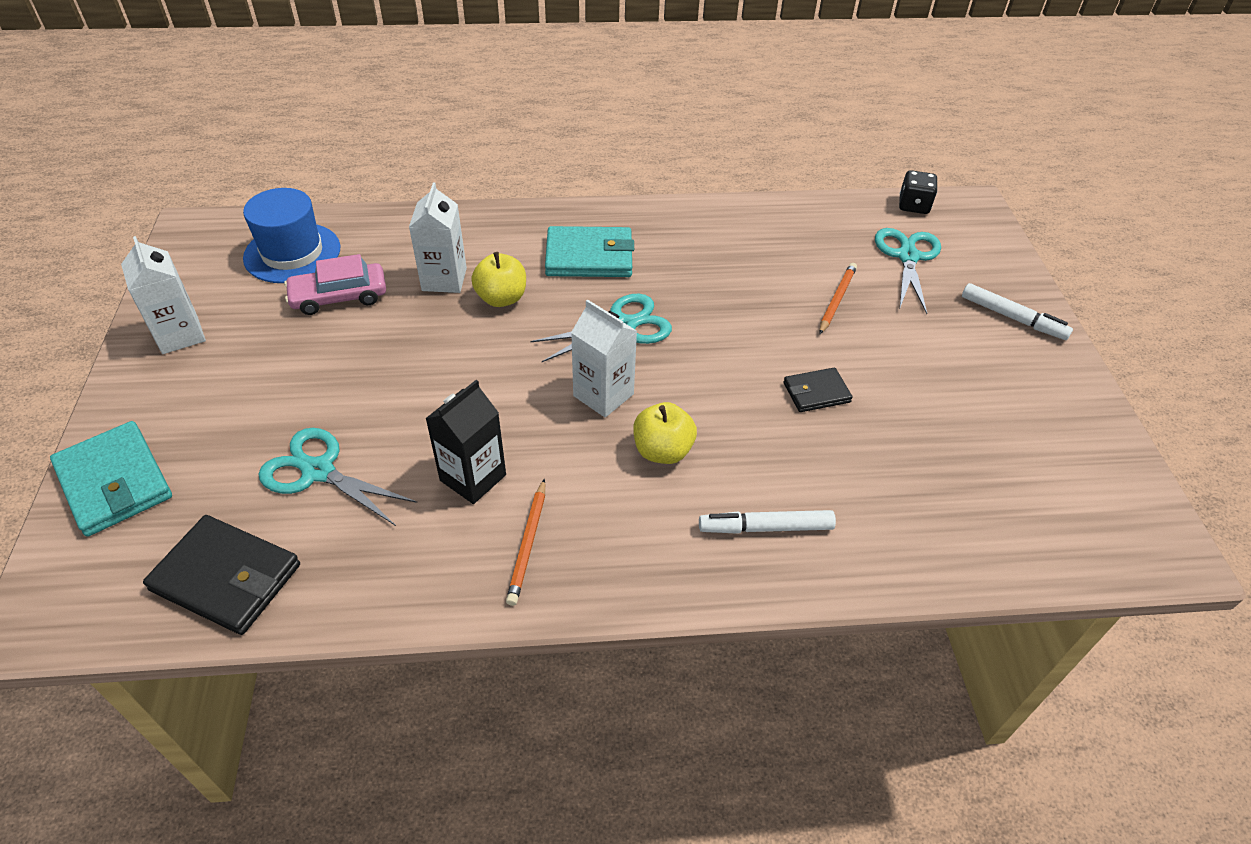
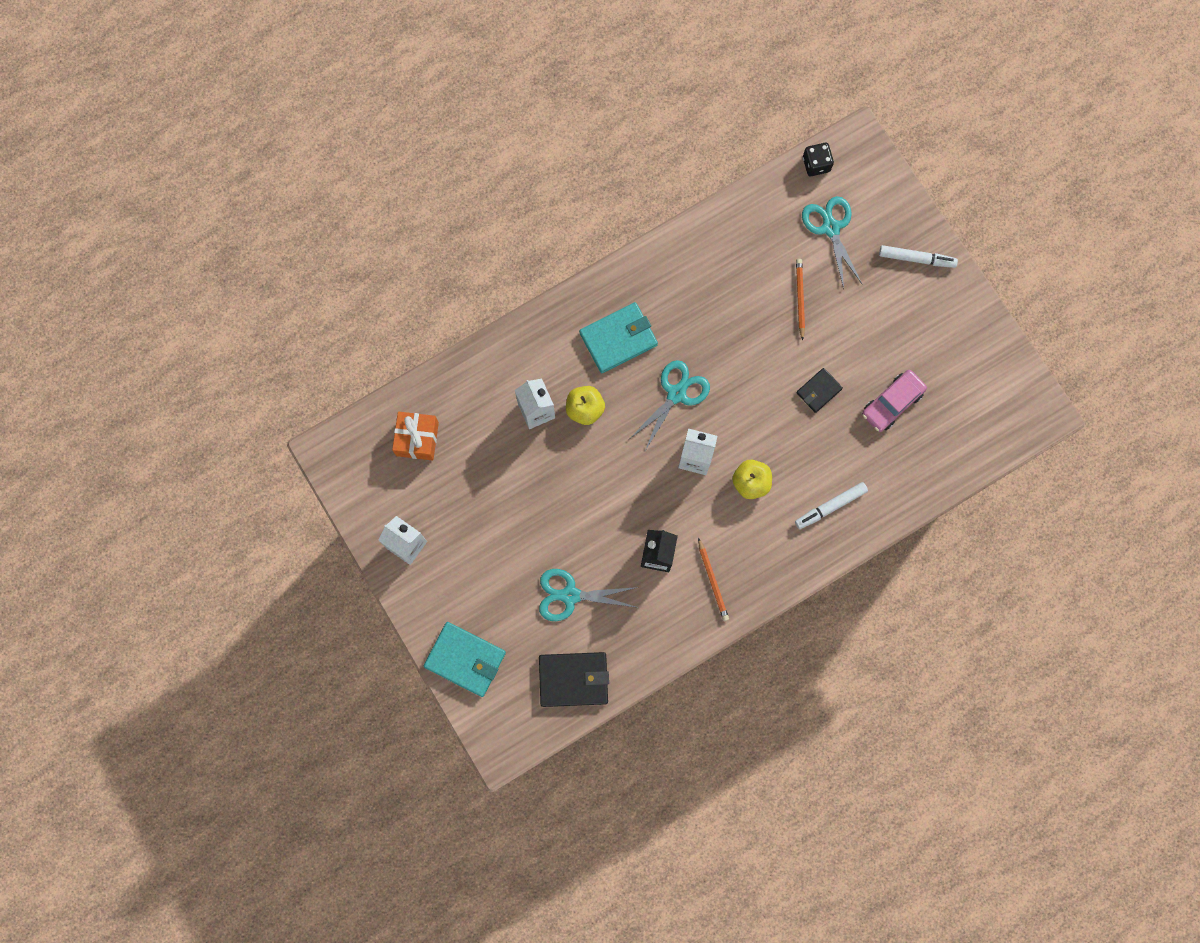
camera: 25 degrees left, 30 degrees up
(292, 253) = (417, 439): blue hat -> orange gift
(339, 297) = (480, 462): pink car -> pink car (892, 403)

